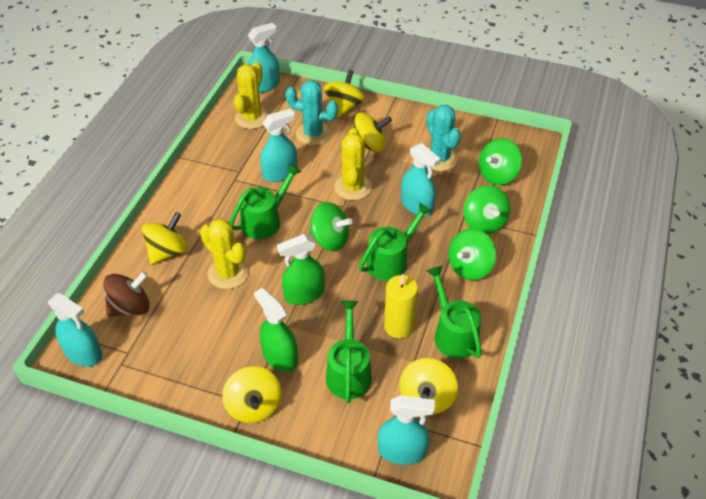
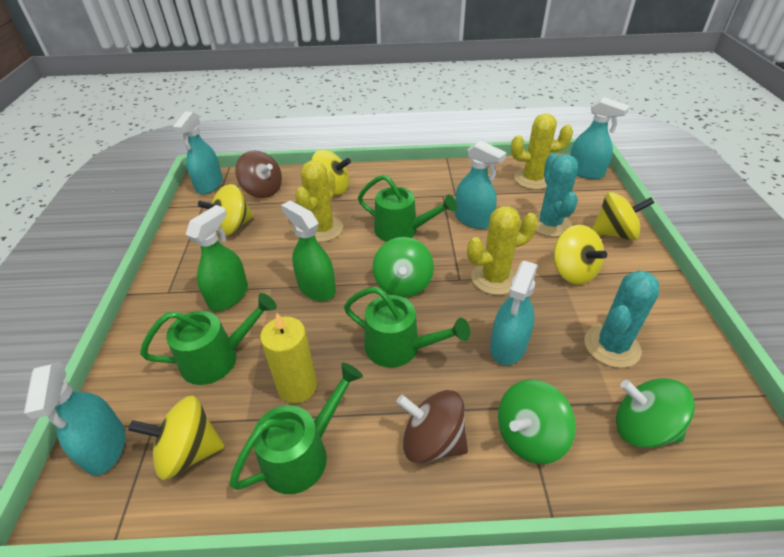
camera: 70 degrees right, 5 degrees down
(254, 406) = (164, 297): yellow spinning top -> yellow spinning top (232, 227)
(470, 267) = (432, 441): green spinning top -> brown spinning top

